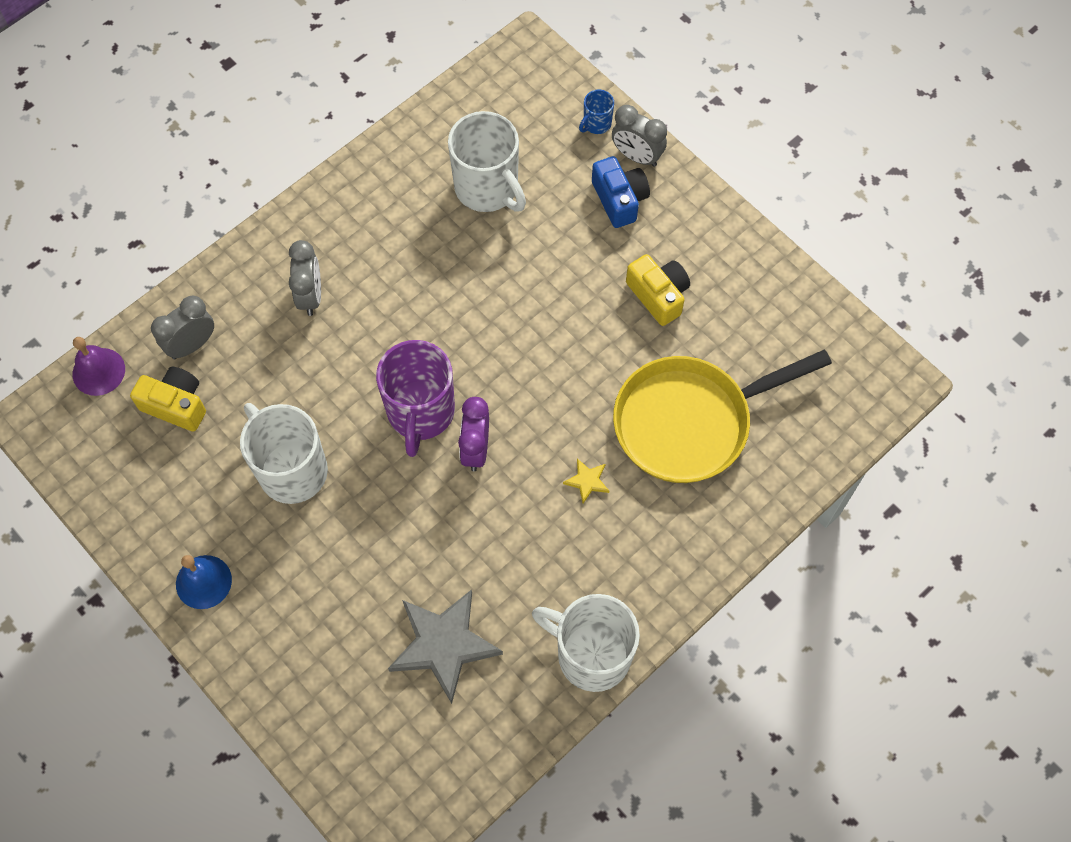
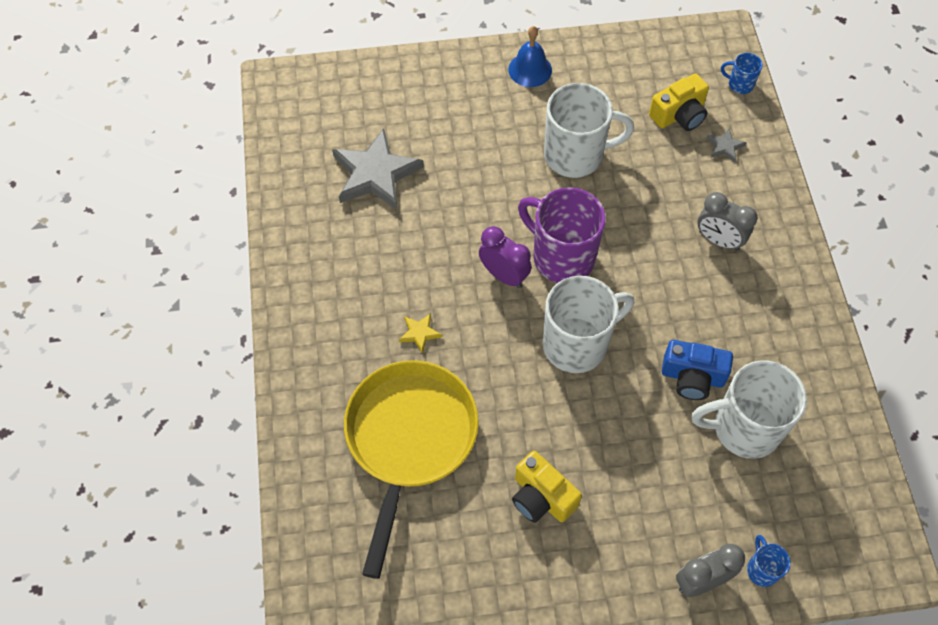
camera: 125 degrees right, 5 degrees down
(98, 371) = (740, 84): purple bell -> blue mug
(192, 345) = (725, 146): grey clock -> grey star
(591, 654) = (293, 254): white mug -> white mug (577, 344)
(619, 199) = (662, 532): blue camera -> blue camera (692, 377)
(658, 295) = (541, 497): yellow camera -> yellow camera turned 45 degrees clockwise

